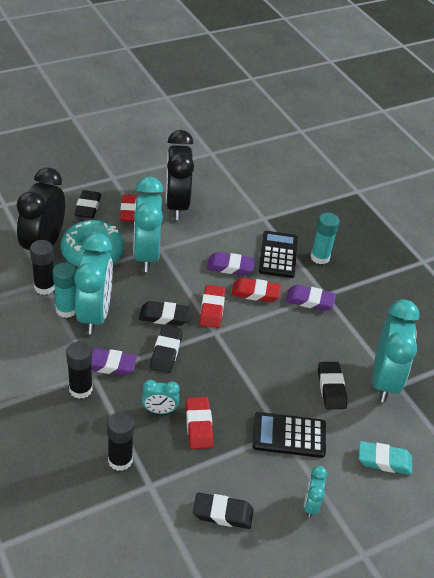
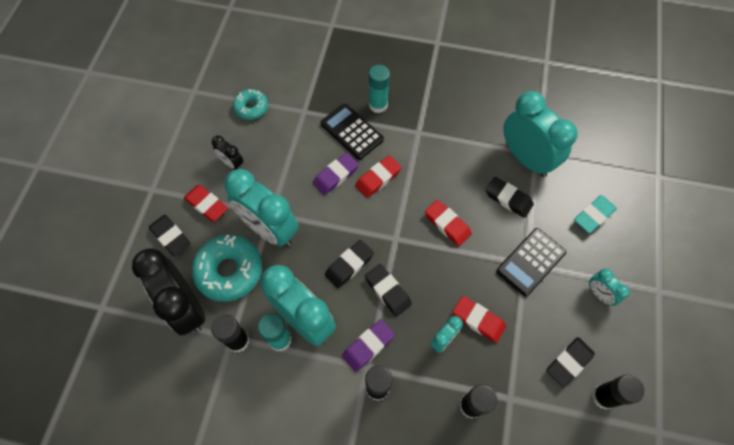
camera: 45 degrees left, 20 degrees up
(176, 205) = (232, 163): black clock -> black clock, size x0.46
(212, 309) = (369, 223): red eraser -> red eraser (447, 224)
(215, 558) = (603, 396): none -> black glue stick
(233, 189) = (251, 108): none -> turquoise donut
(309, 300) = (415, 147): purple eraser -> none

